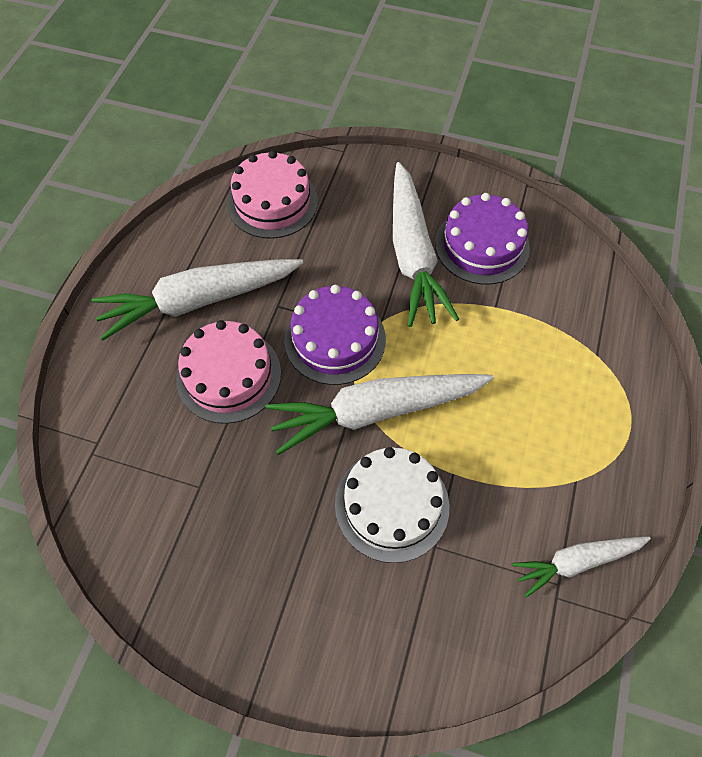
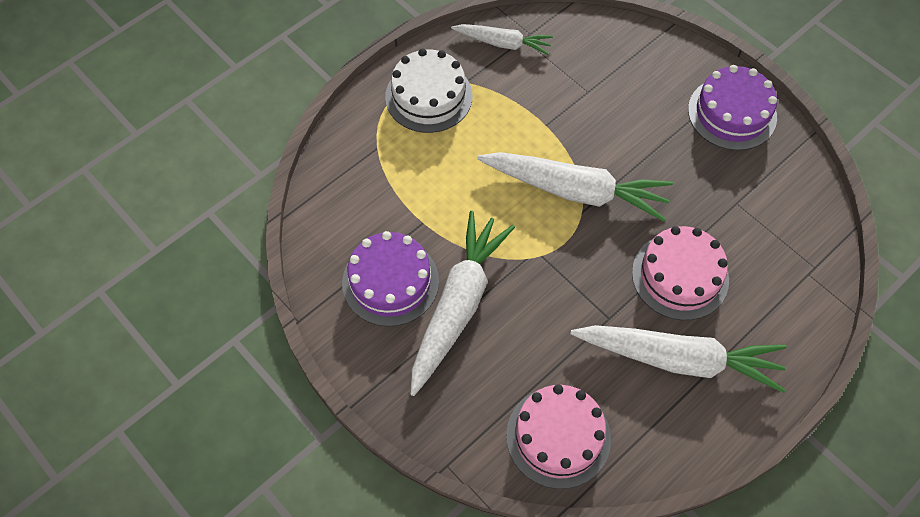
camera: 150 degrees left, 0 degrees up
(335, 339) = (575, 262): purple cake -> purple cake (732, 113)
(392, 505) = (602, 127): white cake -> white cake (428, 96)

